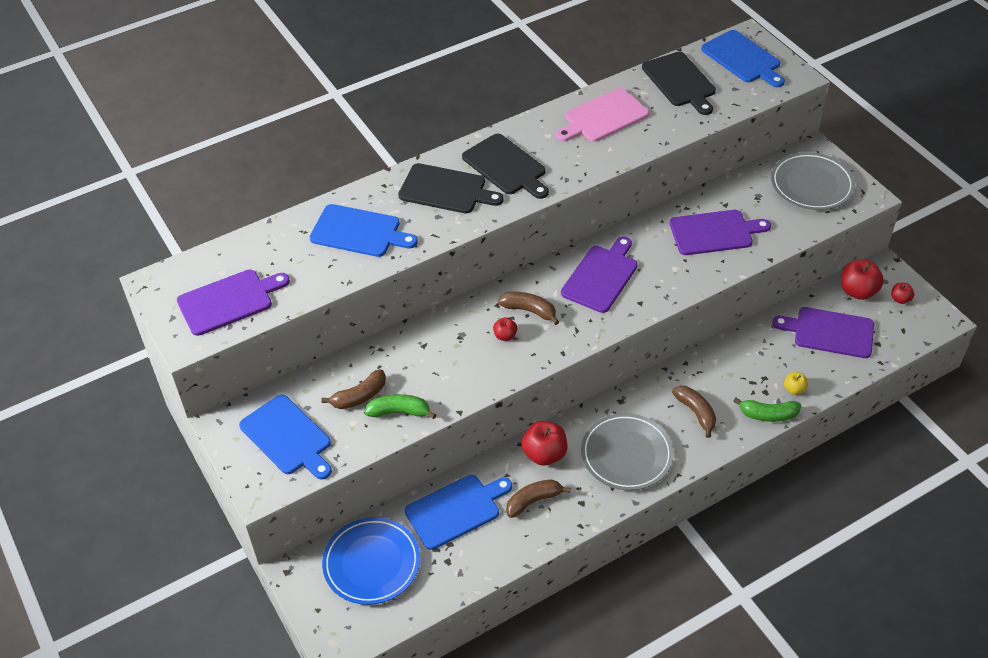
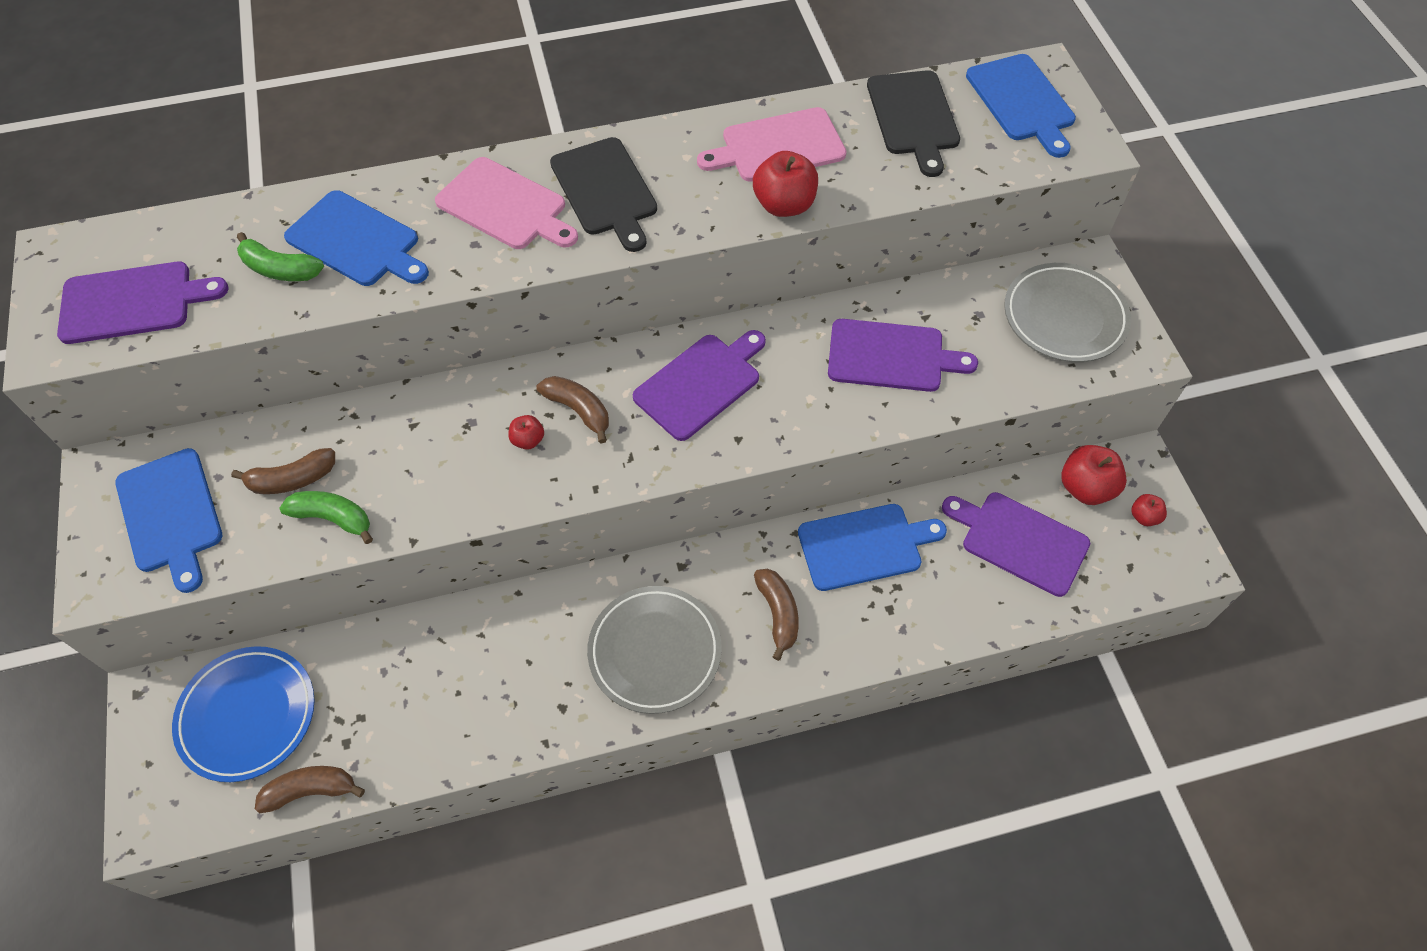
camera: 15 degrees right, 10 degrees up
(446, 190) = (505, 206): black cutting board -> pink cutting board
(456, 510) = (391, 668): blue cutting board -> blue cutting board (864, 546)
(533, 501) = (499, 685): brown banana -> brown banana (311, 790)
(544, 454) = (544, 618): red apple -> red apple (784, 205)
(768, 415) = (879, 646): green banana -> green banana (280, 269)
(794, 389) = (933, 617): yellow apple -> none

